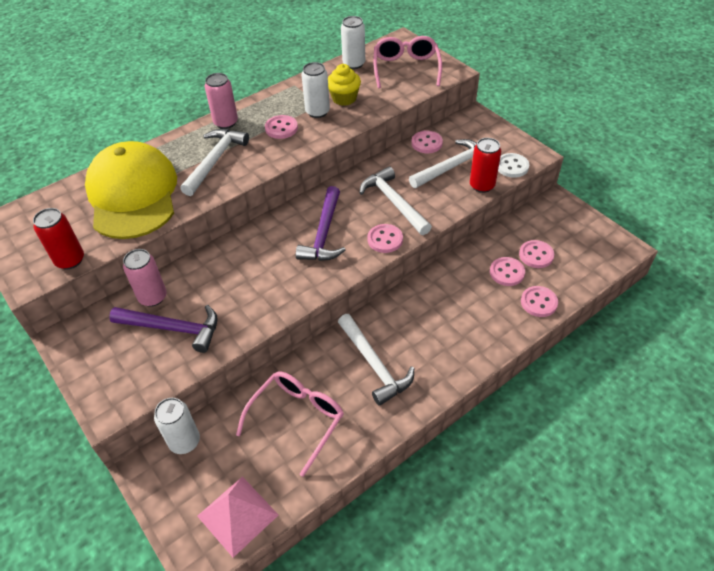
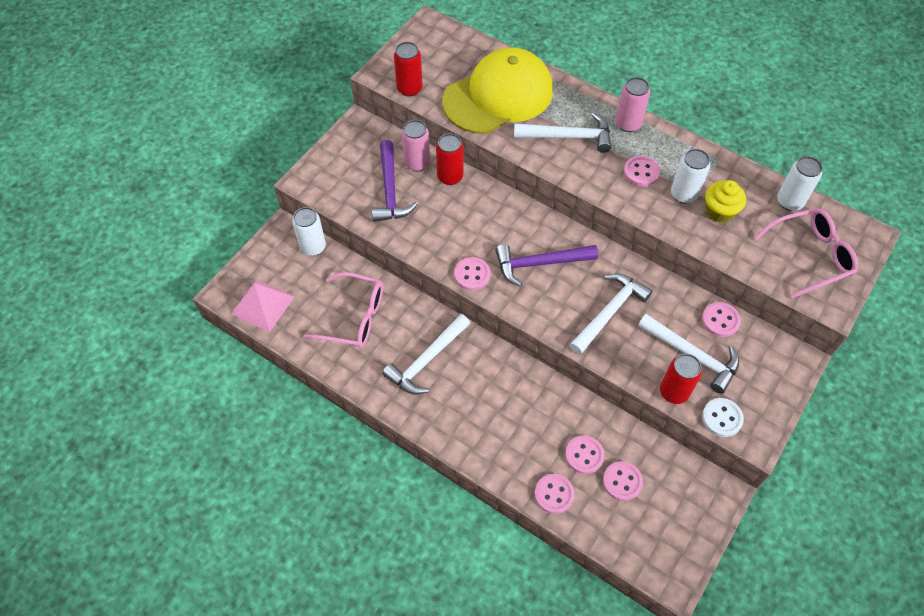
camera: 70 degrees right, 10 degrees up
(187, 274) = (450, 177): none -> red can
(385, 239) = (552, 318): pink button -> pink button (472, 275)

